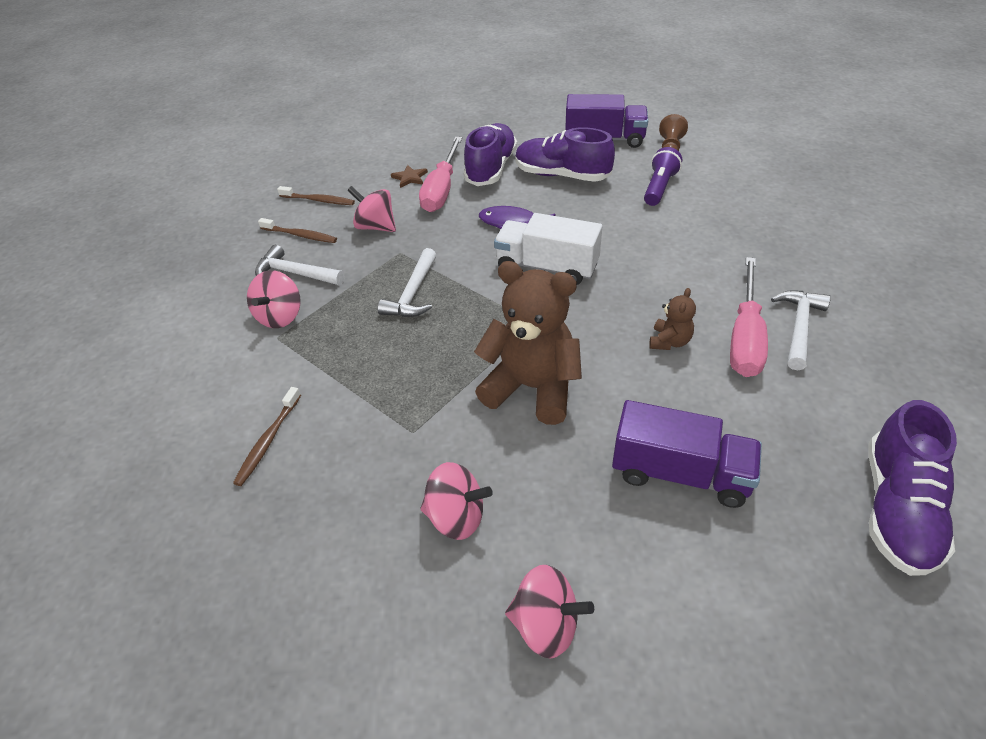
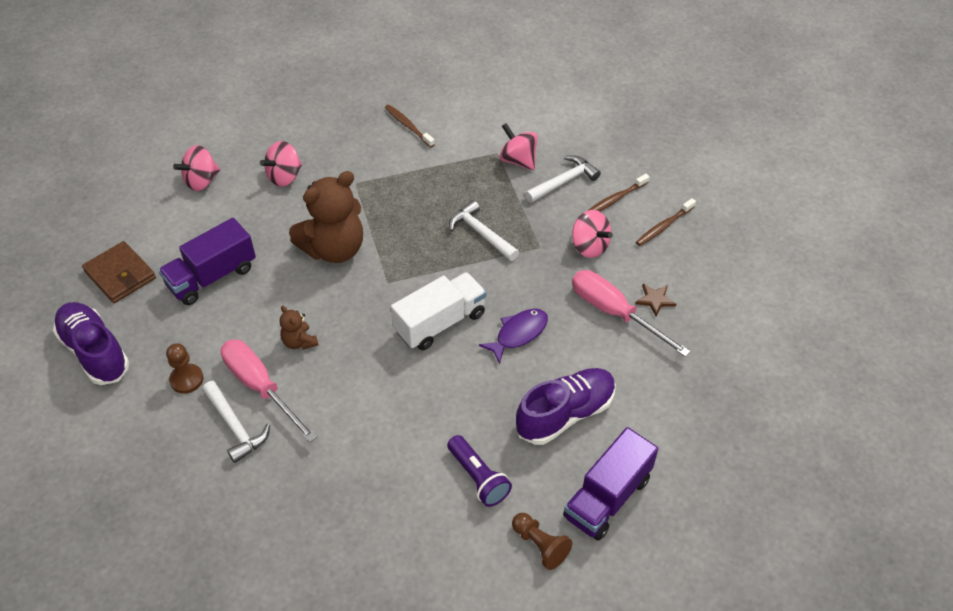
camera: 120 degrees right, 5 degrees up
(376, 227) = (589, 246): pink spinning top -> pink spinning top turned 75 degrees clockwise
(491, 169) = (623, 366): purple shoe -> none
(789, 584) = (120, 275): none -> brown wallet
(810, 396) = (186, 379): none -> brown pawn

